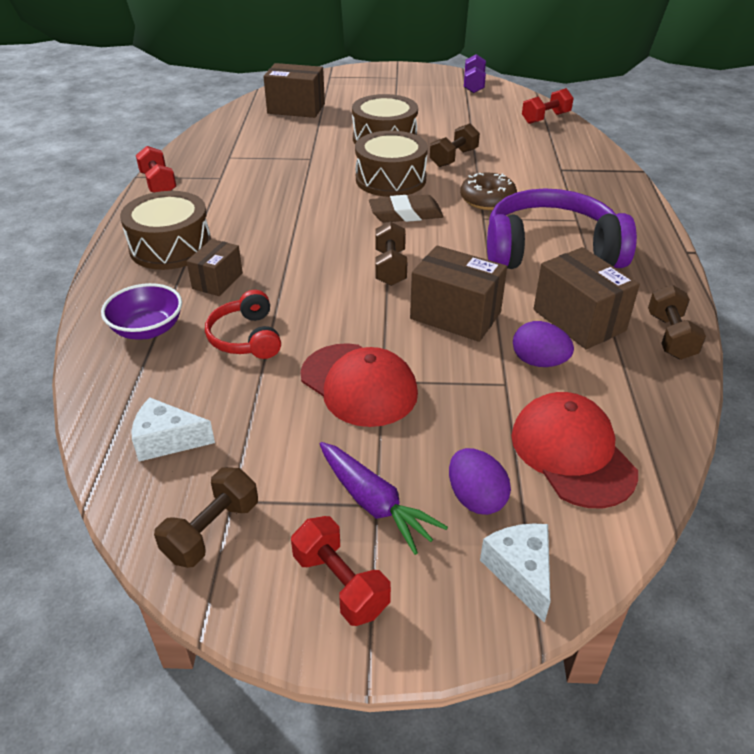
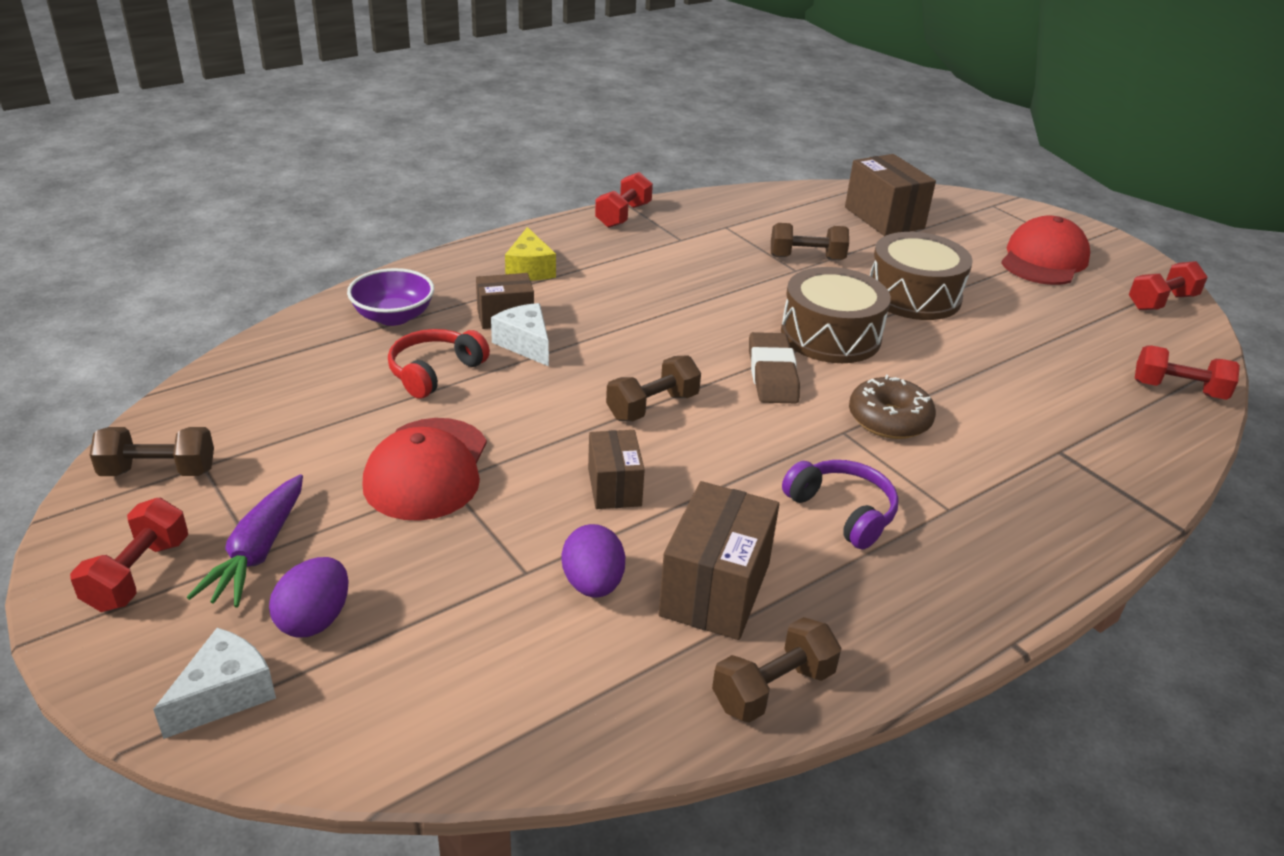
camera: 50 degrees right, 5 degrees down
(167, 440) = (254, 396): white cheese -> white cheese (525, 344)
(171, 247) = (529, 269): brown drum -> yellow cheese
(405, 214) = (772, 374): brown eraser -> brown eraser turned 45 degrees clockwise
(453, 158) = (948, 358): brown dumbbell -> brown dumbbell (806, 258)
(455, 315) = (614, 487): brown box -> brown box, size x0.62
(473, 85) = (1161, 302): purple dumbbell -> red dumbbell
(550, 250) = (842, 512): purple headphones -> purple headphones, size x0.51
(572, 453) = (447, 670): red cap -> red cap (1044, 259)

